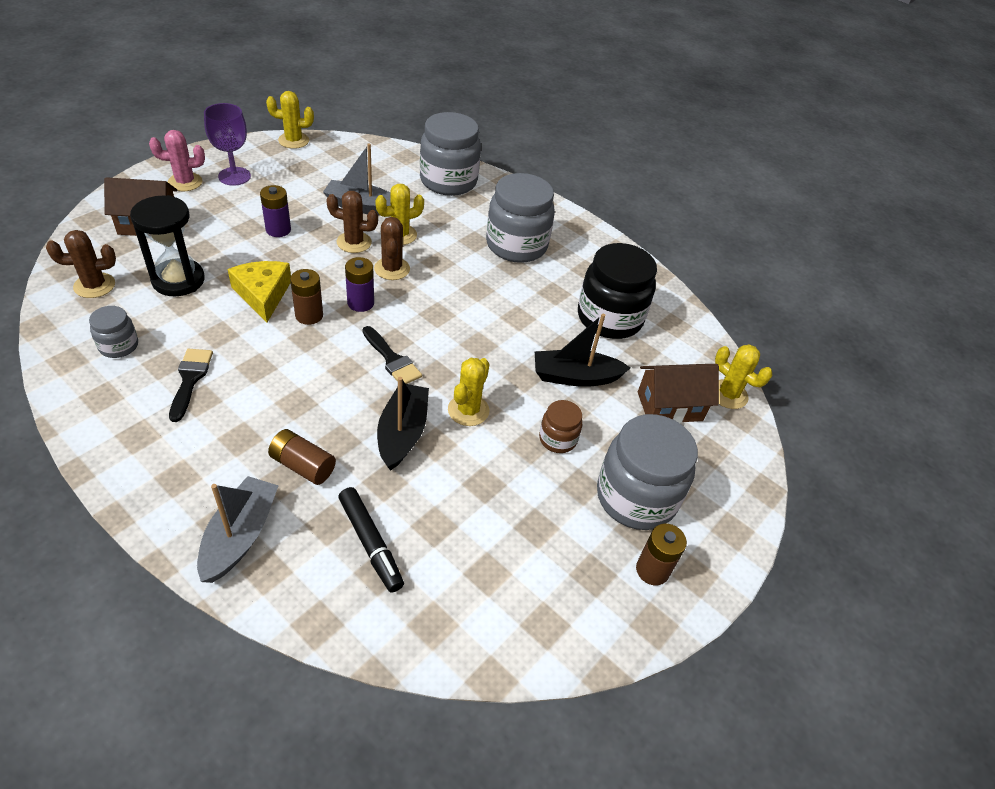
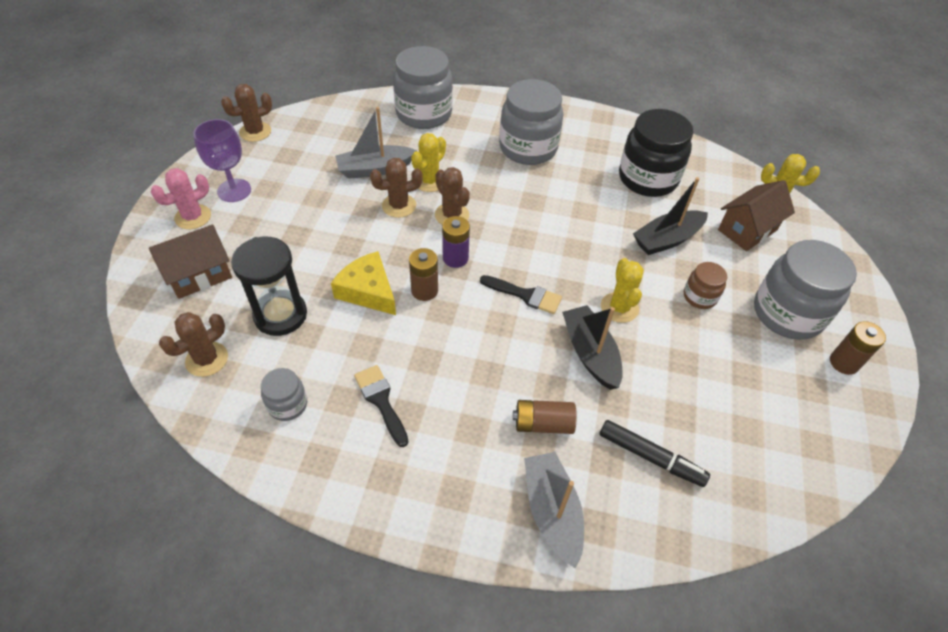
camera: 25 degrees left, 5 degrees up
(278, 230) = (323, 224): purple battery -> none
(293, 141) = (255, 132): yellow cactus -> brown cactus

